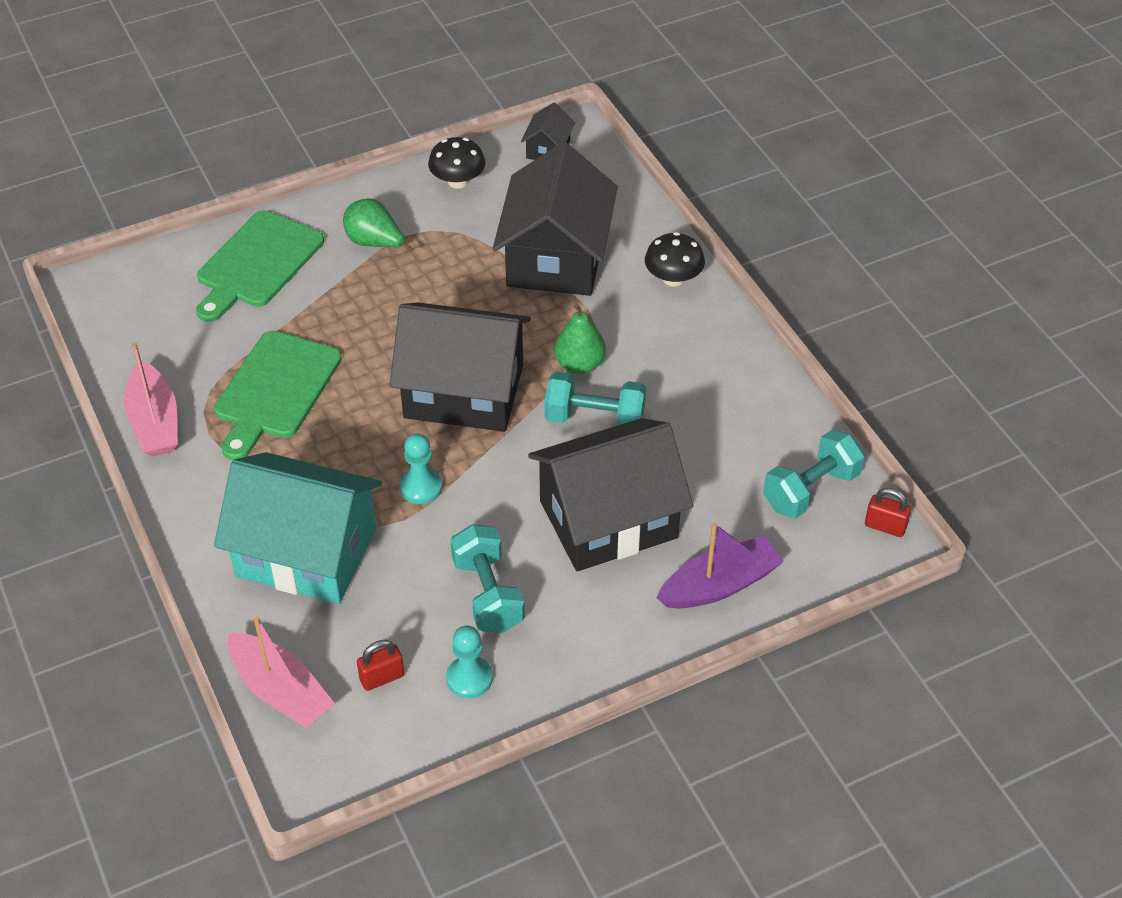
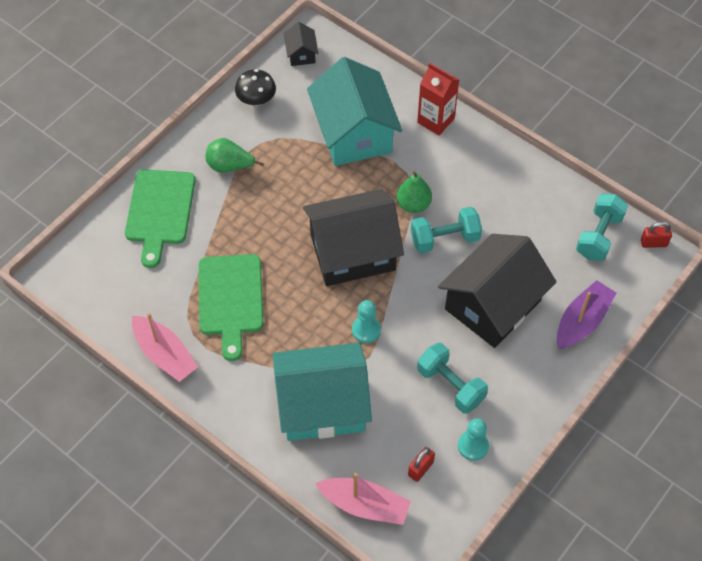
camera: 25 degrees left, 10 degrees up
(556, 258) = (354, 133): black house -> turquoise house
(673, 278) = (435, 120): black mushroom -> red carton

